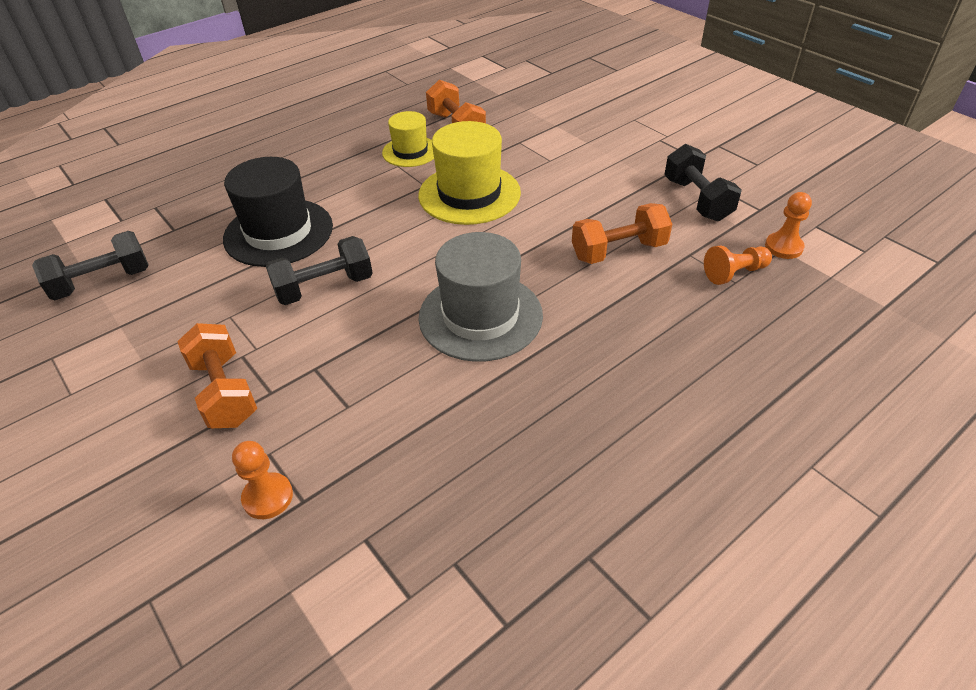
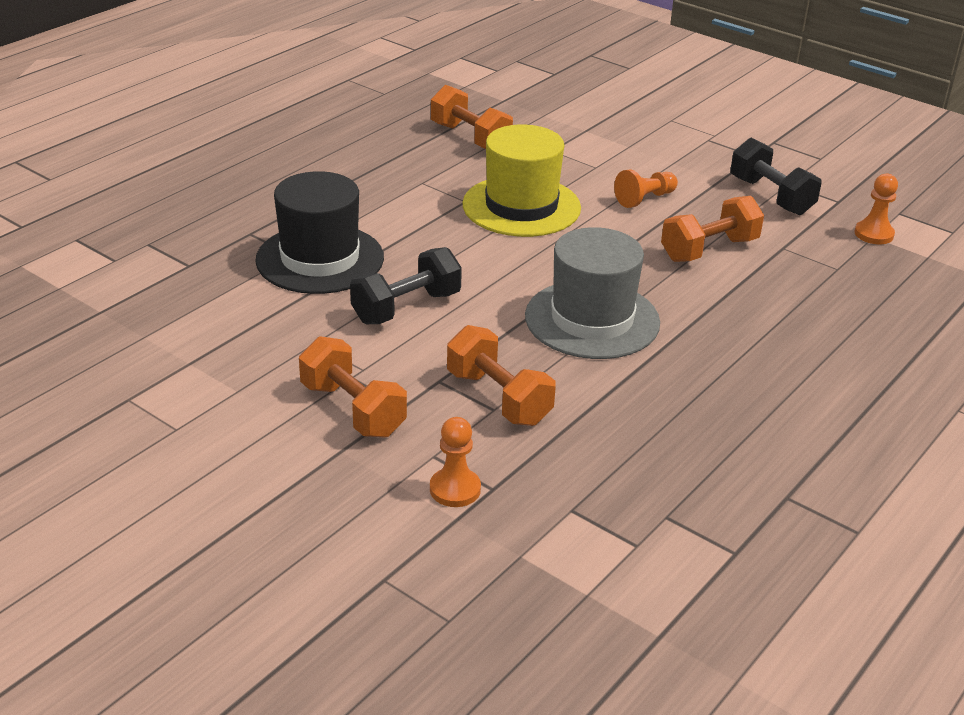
camera: 15 degrees left, 10 degrees down
(102, 282) = (137, 323): black dumbbell -> none
(357, 394) = (498, 398): none -> orange dumbbell
(410, 151) = (429, 167): yellow hat -> none
(734, 273) = (834, 261): orange pawn -> orange pawn (645, 199)

